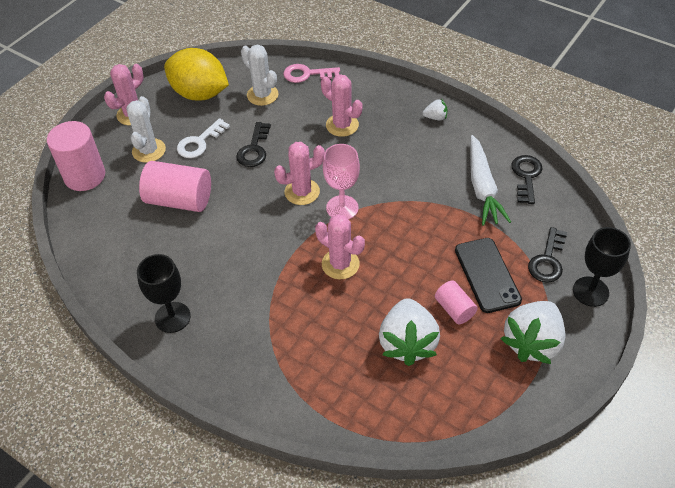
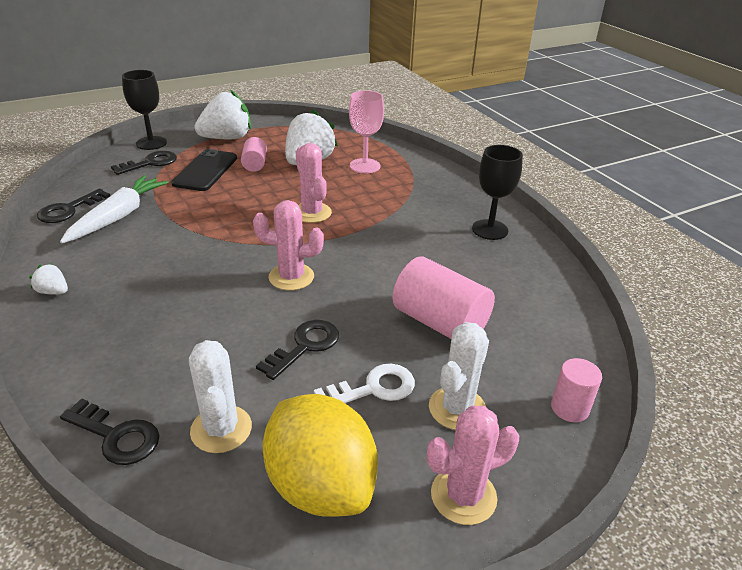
camera: 155 degrees left, 15 degrees down
(85, 176) = (569, 408): pink cylinder -> pink cylinder, size x0.55
(307, 74) = (117, 436): pink key -> black key
(342, 125) = (166, 329): pink cactus -> none
(342, 208) = (265, 249): pink goblet -> pink goblet (365, 166)

